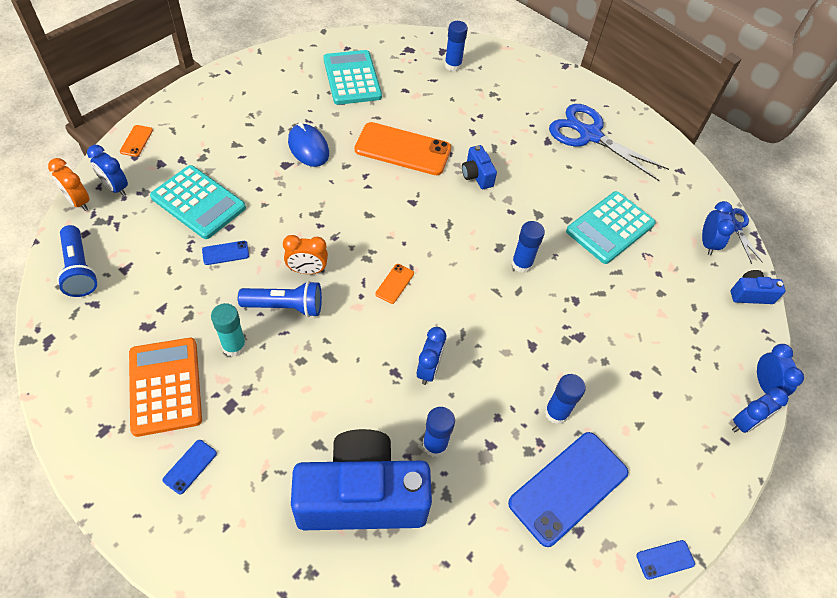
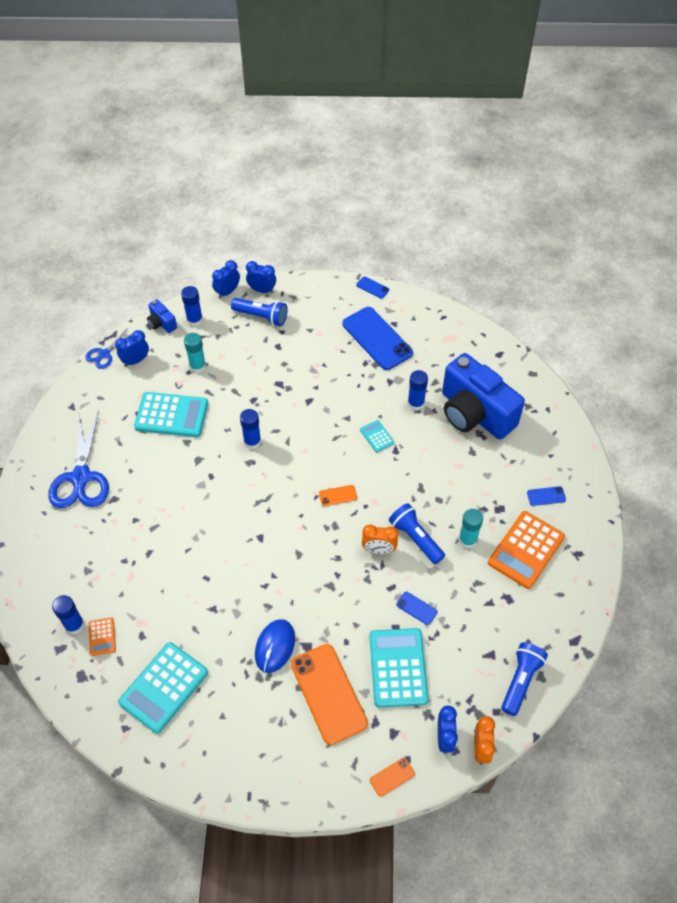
camera: 125 degrees left, 0 degrees up
(307, 270) = (379, 550): orange clock -> orange clock turned 135 degrees clockwise
(403, 149) = (213, 583): orange phone -> orange phone (328, 693)
(427, 72) = (102, 636): none -> orange calculator
(429, 369) = (376, 436): blue clock -> turquoise calculator
(476, 175) = (195, 518): blue camera -> none
(556, 413) = (340, 366): blue glue stick -> blue glue stick (195, 320)
(568, 488) = (377, 338): blue phone -> blue phone turned 45 degrees clockwise
(660, 285) = (198, 366): none -> turquoise glue stick
(697, 391) = (261, 317): none -> blue flashlight

